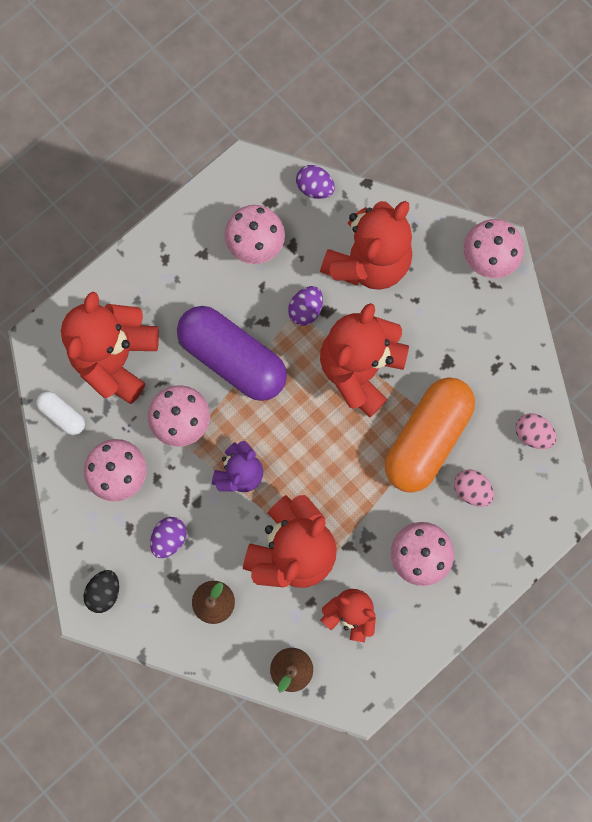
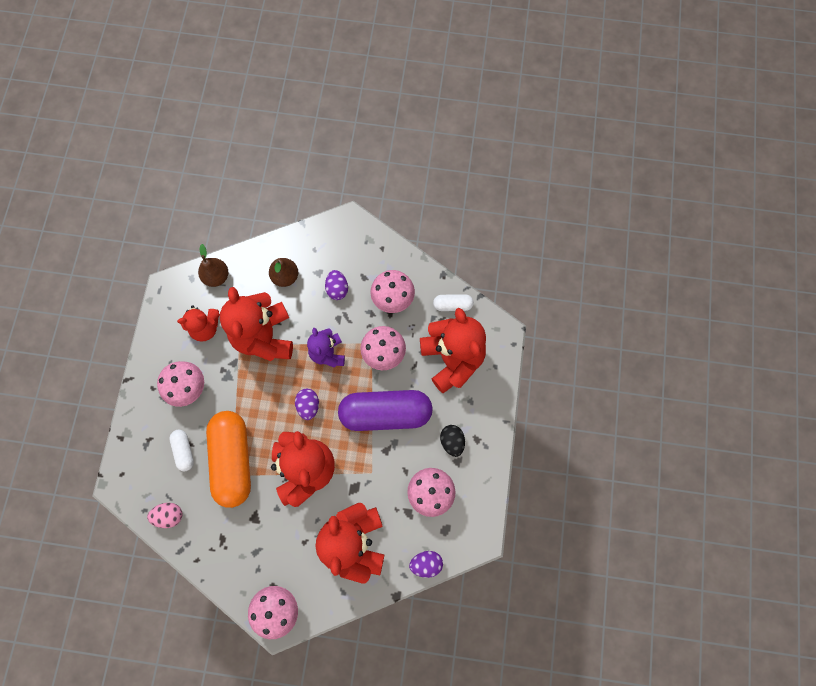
camera: 140 degrees right, 5 degrees down
(104, 592) = (348, 237): black egg -> black egg (452, 441)
(305, 310) = (367, 478): purple egg -> purple egg (308, 406)
(471, 490) = (184, 451): pink egg -> white capsule

